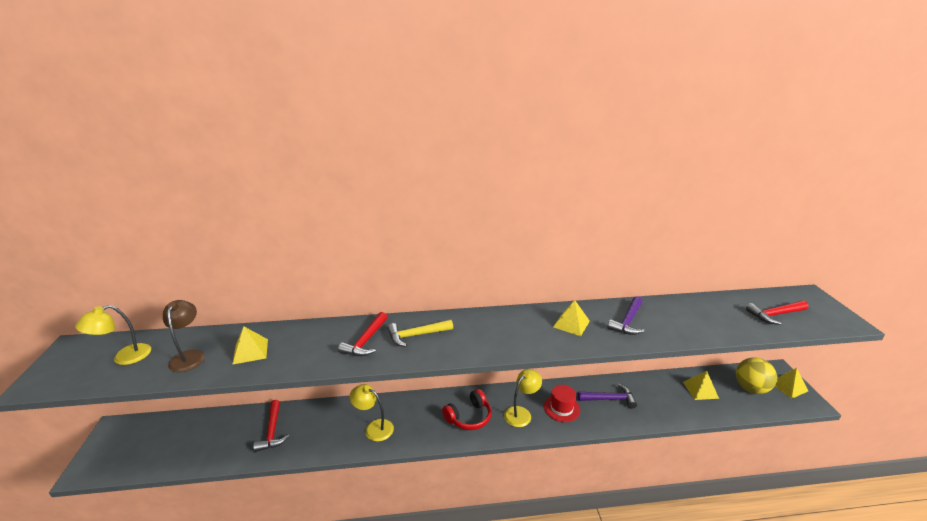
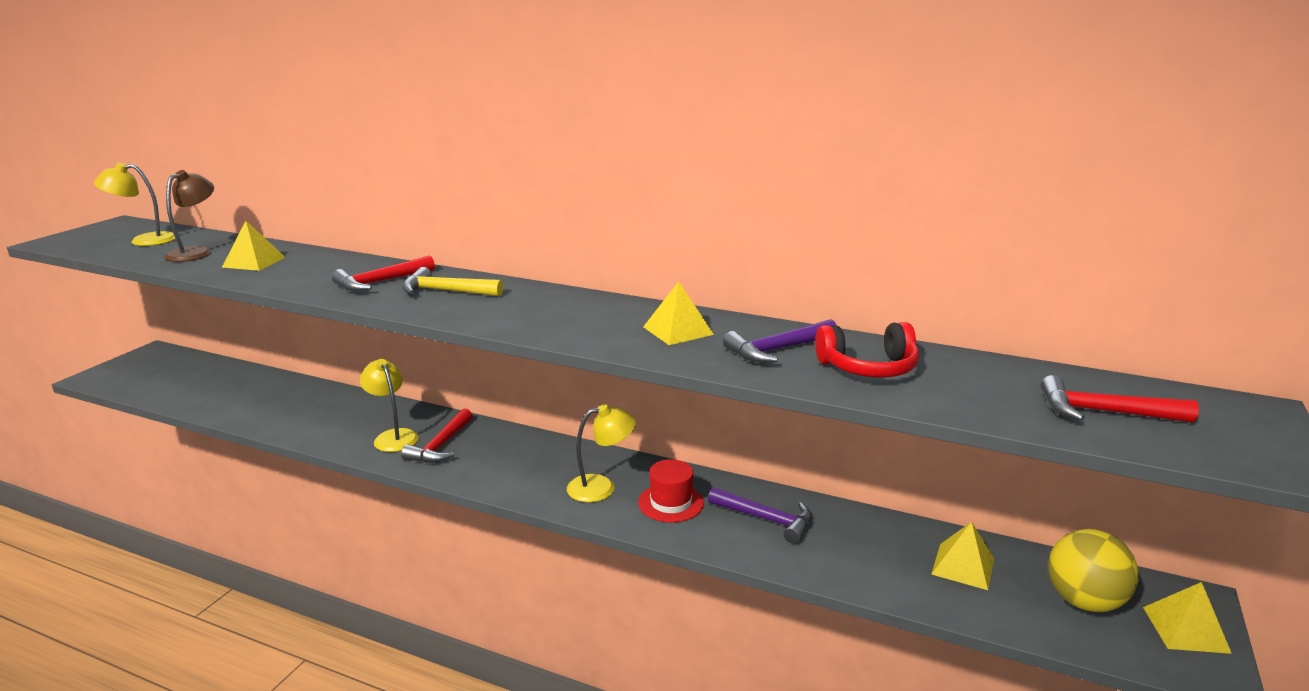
camera: 30 degrees right, 5 degrees down
(272, 431) = (284, 402): red hammer -> red hammer (441, 445)
(469, 417) = (522, 466): red headphones -> red headphones (868, 368)

